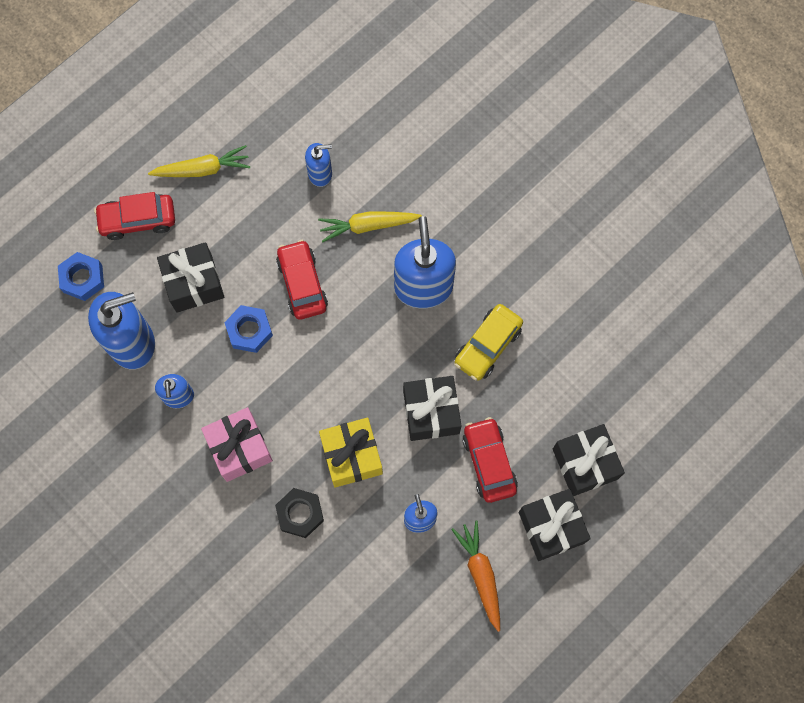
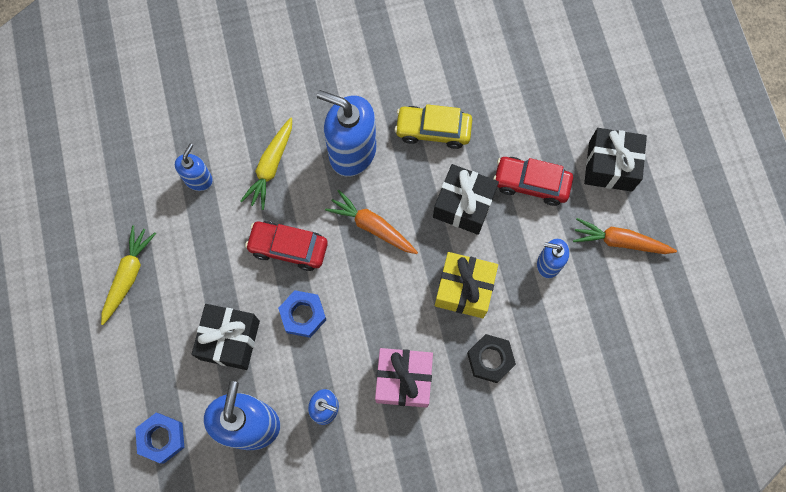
camera: 60 degrees left, 0 degrees up
(138, 220) = (138, 358): red car -> none
(363, 344) = (372, 226): none -> orange carrot
(487, 346) = (433, 130): yellow car -> yellow car turned 120 degrees clockwise
(584, 464) = (572, 112): black gift -> none

